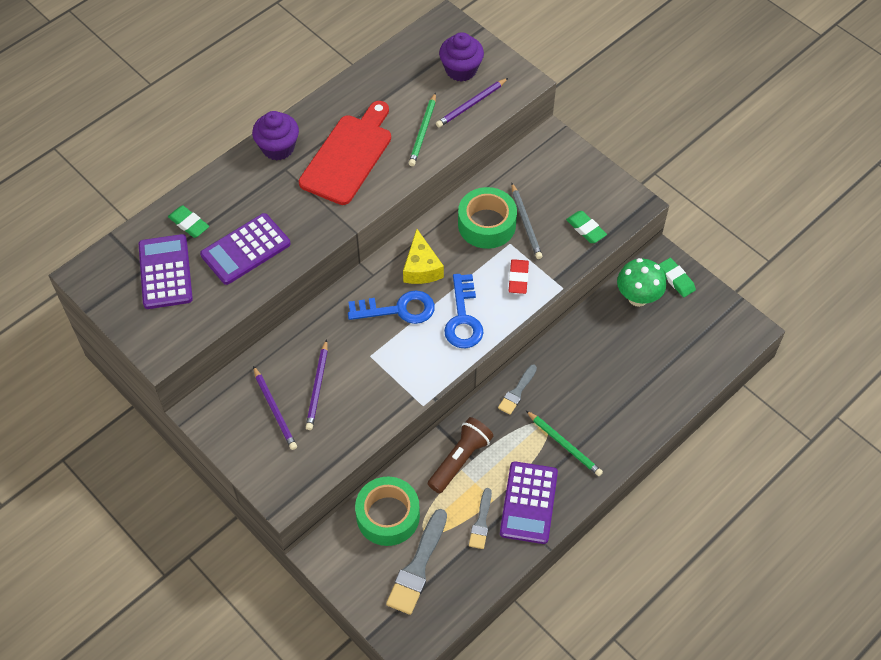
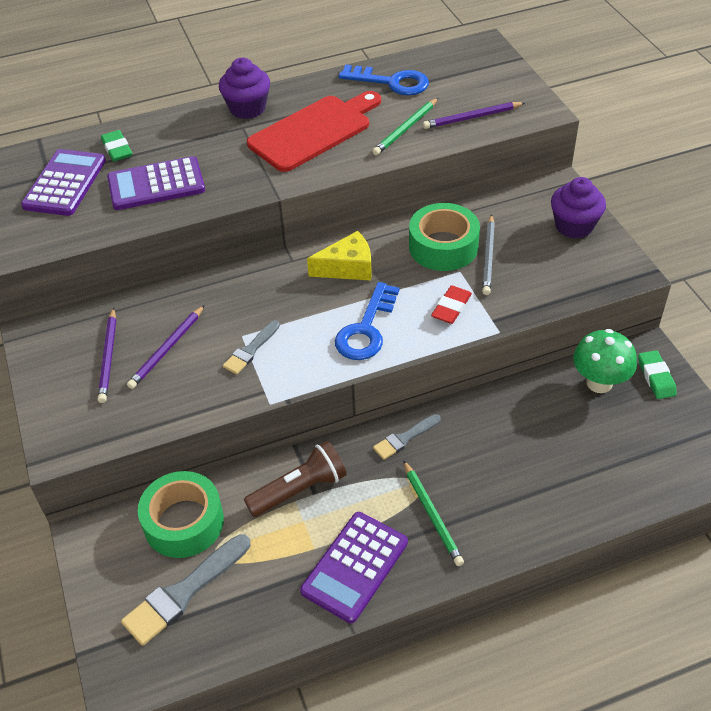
camera: 25 degrees right, 10 degrees down
(398, 309) = (299, 300): blue key -> blue key (391, 82)
(421, 268) = (348, 268): yellow cheese -> yellow cheese turned 120 degrees counterclockwise
(461, 70) = (478, 86): purple cupcake -> purple cupcake (574, 226)
(481, 522) = (286, 568): grey brush -> grey brush (251, 350)
(586, 229) = (556, 281): green eraser -> none

